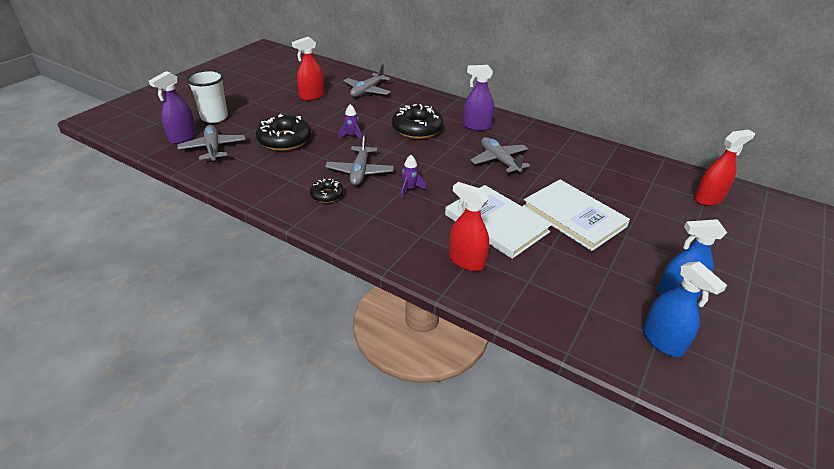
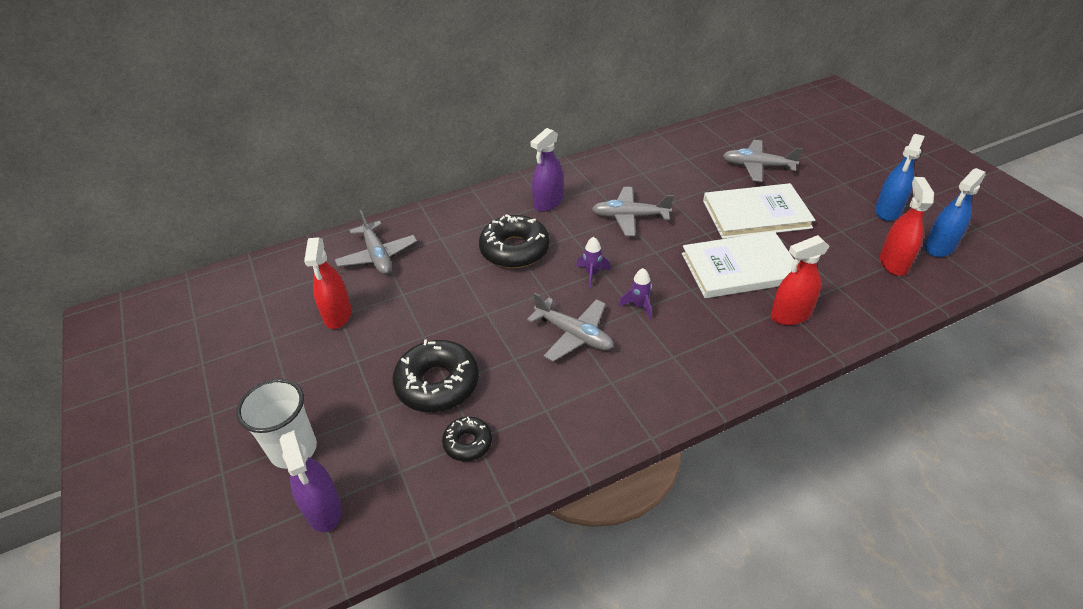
camera: 55 degrees left, 5 degrees up
(213, 148) = (393, 476): grey plane -> grey plane (757, 167)
(327, 195) = (605, 383): black donut -> black donut (468, 443)
(352, 136) = (483, 312): purple rocket -> purple rocket (592, 274)
(662, 341) = (939, 247): blue spray bottle -> blue spray bottle turned 135 degrees clockwise
(708, 199) = (772, 130): red spray bottle -> red spray bottle (893, 263)

